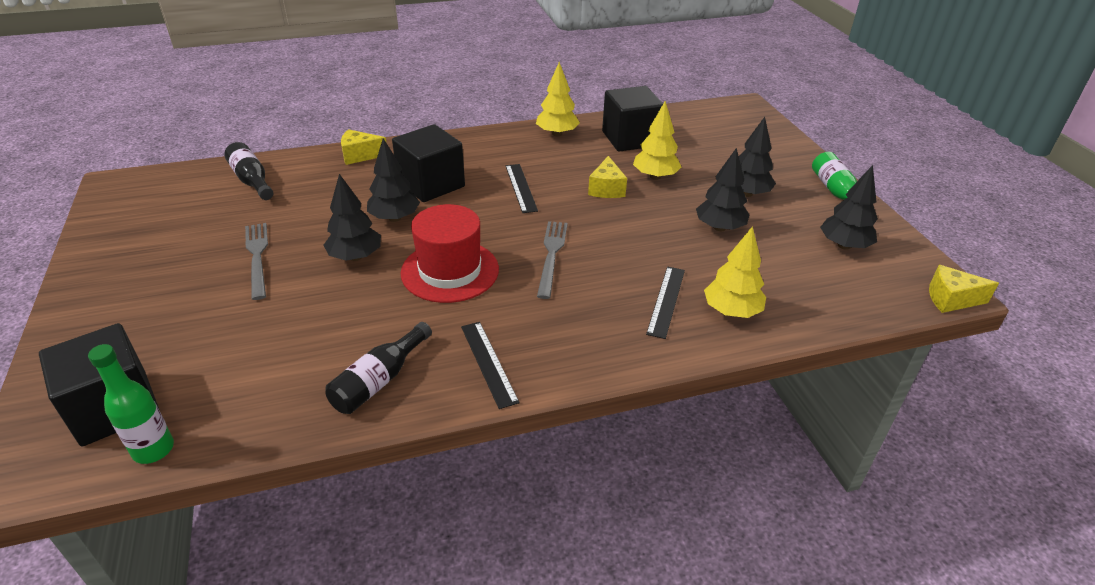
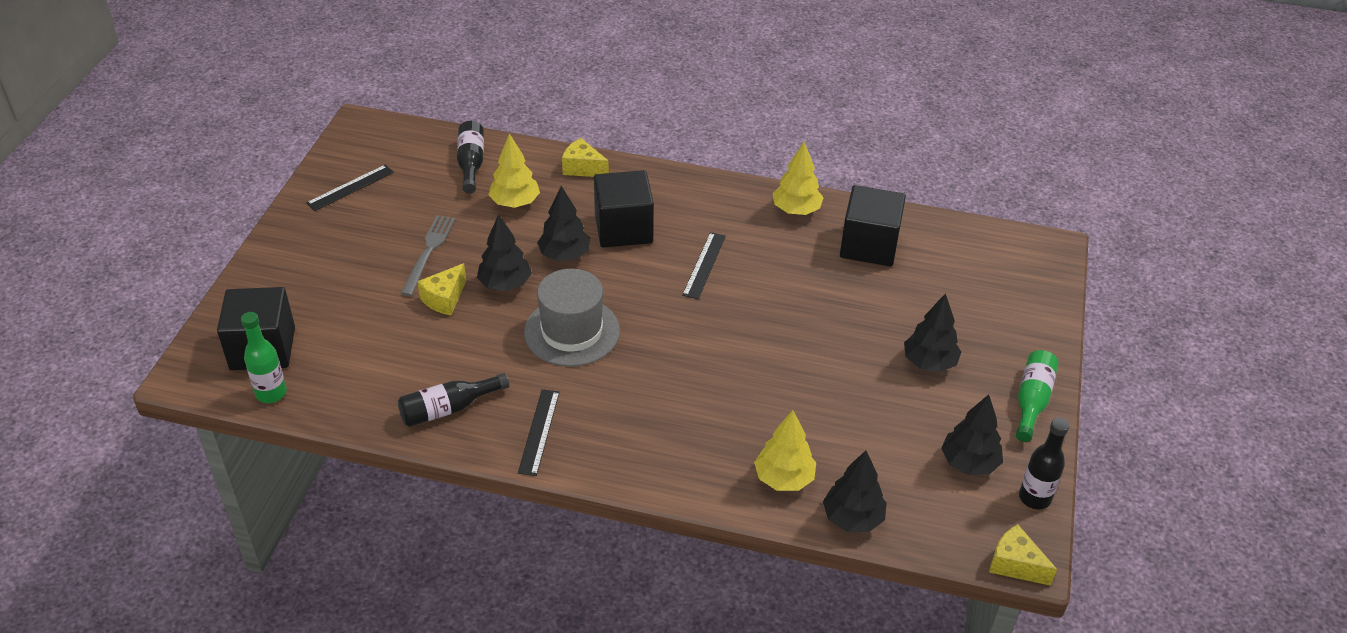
camera: 30 degrees right, 5 degrees up
(450, 271) = (572, 331): red hat -> grey hat
(551, 255) = (671, 352): grey fork -> none
(606, 189) = (787, 299): yellow cheese -> yellow cheese (444, 299)
(655, 176) = (851, 304): yellow tree -> yellow tree (515, 203)
(666, 301) = (734, 442): black ruler -> black ruler (350, 188)
(719, 227) = (859, 390): black tree -> black tree (852, 518)
(909, 250) = (1034, 498): none -> black bottle

